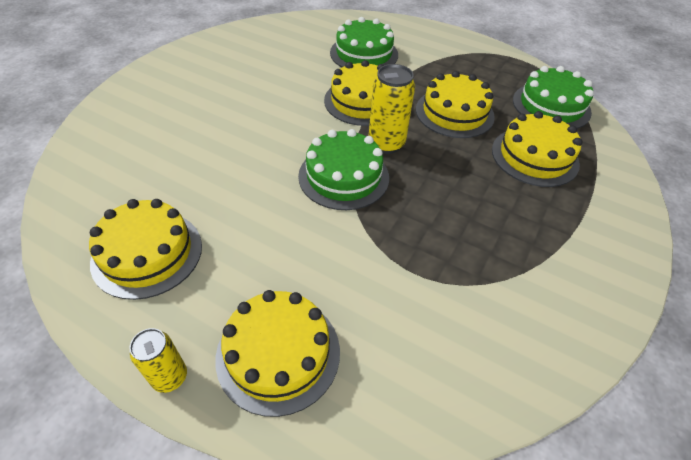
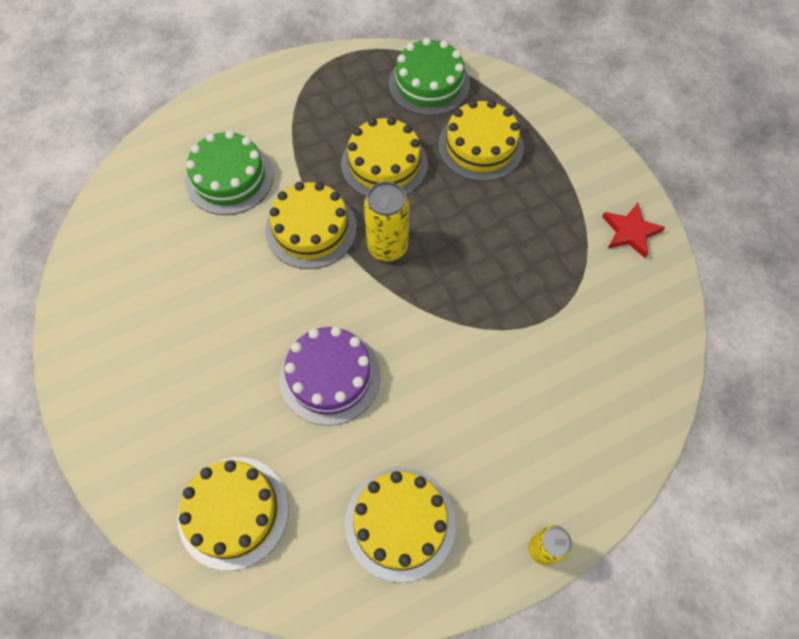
camera: 55 degrees left, 15 degrees up
(251, 159) = (330, 376): none -> purple cake
(278, 353) = (564, 459): yellow cake -> yellow cake (233, 512)
(343, 176) = (407, 308): green cake -> none
(577, 302) = (630, 232): none -> red star

